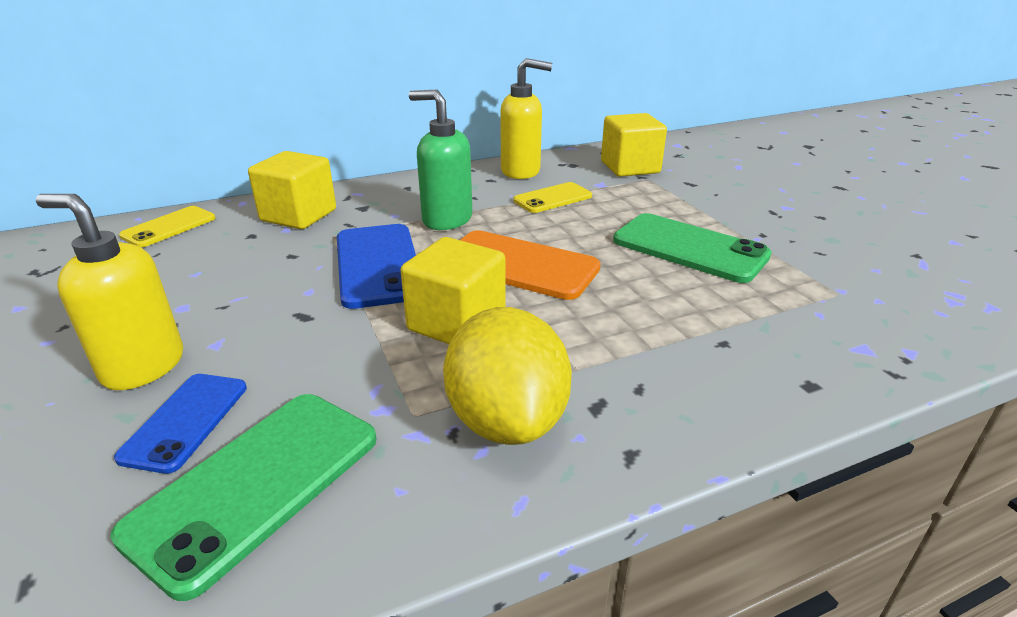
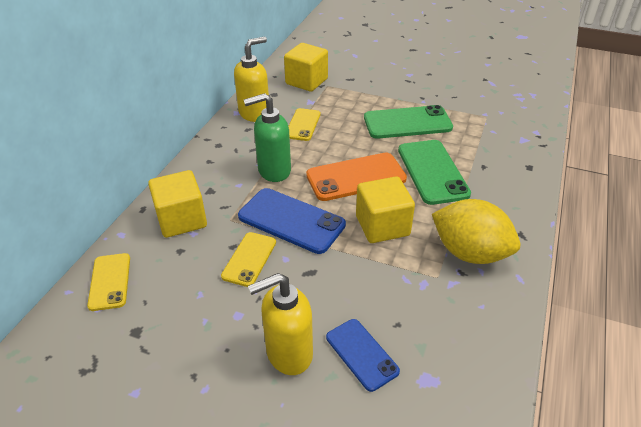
camera: 45 degrees left, 10 degrees up
(257, 485) = (436, 347): green phone -> green phone (432, 172)
(281, 272) = (249, 259): none -> yellow phone

